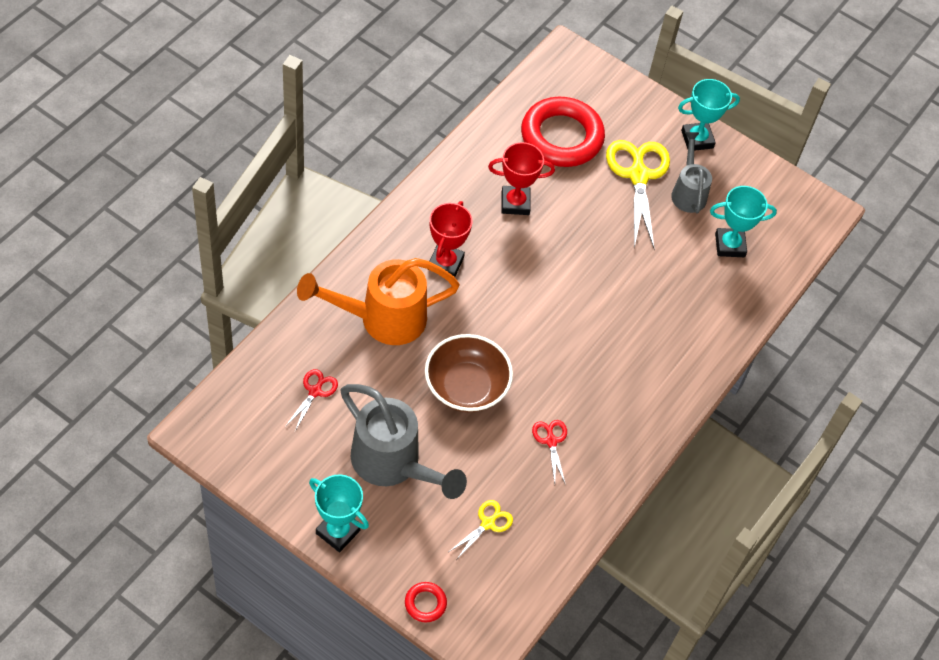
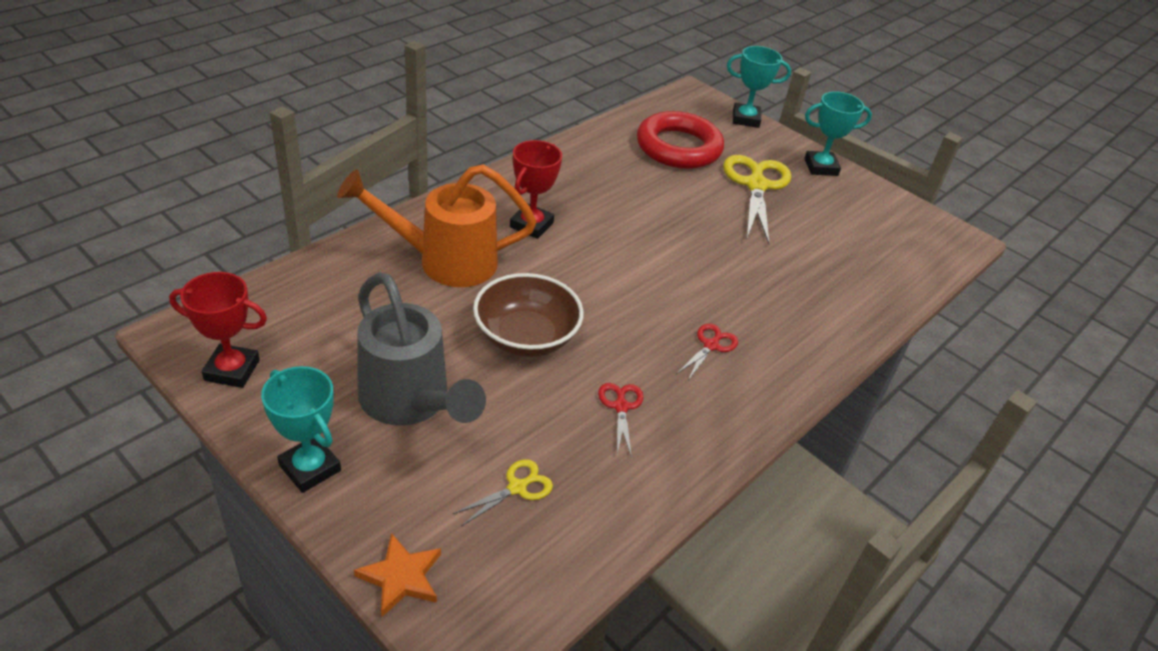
camera: 10 degrees right, 15 degrees down
(315, 391) = (340, 316): red scissors -> red scissors (711, 345)
(425, 603) = (401, 577): red ring -> orange star
(515, 203) = (620, 188): red trophy -> red trophy (232, 370)
(688, 191) = (809, 204): grey watering can -> none
(730, 245) = (855, 253): turquoise trophy -> turquoise trophy (745, 119)

